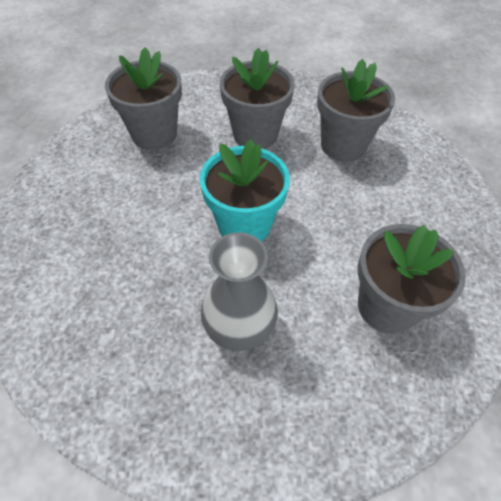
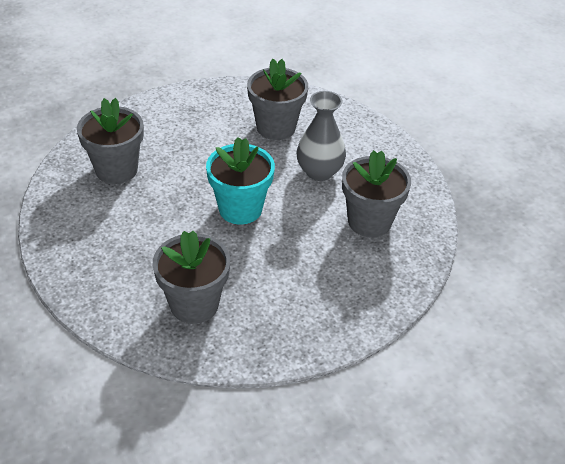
camera: 30 degrees left, 10 degrees down
(239, 327) = (282, 271): grey vase -> grey vase (319, 171)
(255, 134) = (201, 142): grey flower pot -> grey flower pot (194, 304)

